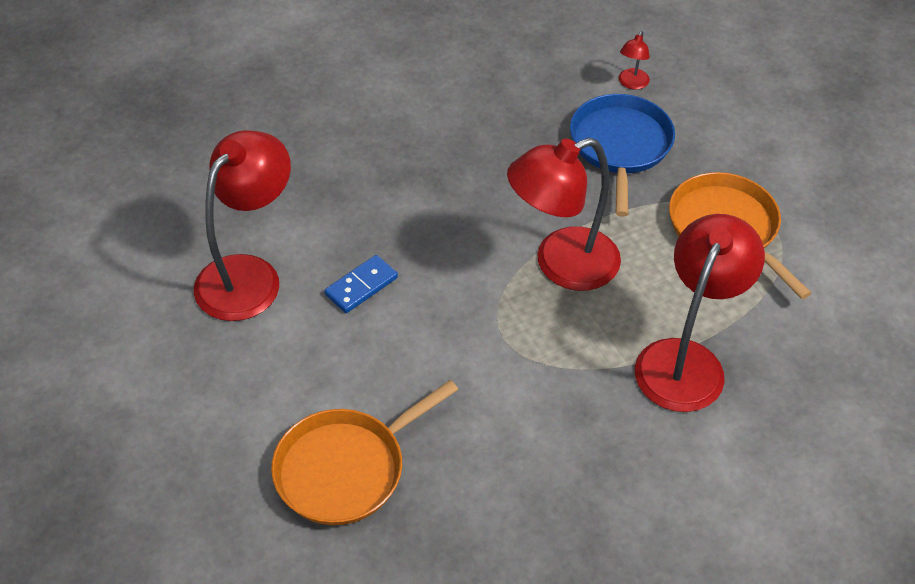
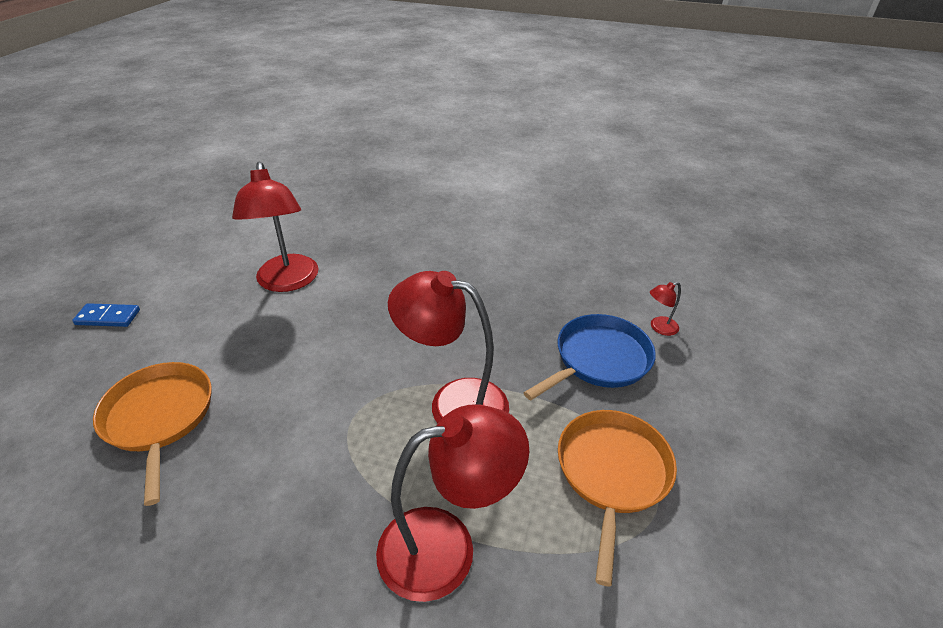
camera: 45 degrees right, 10 degrees down
(249, 275) = (288, 282): red lamp -> red lamp turned 90 degrees clockwise
(345, 469) = (159, 417): orange pan -> orange pan turned 60 degrees clockwise
(361, 286) = (327, 327): blue domino -> blue domino (108, 317)

